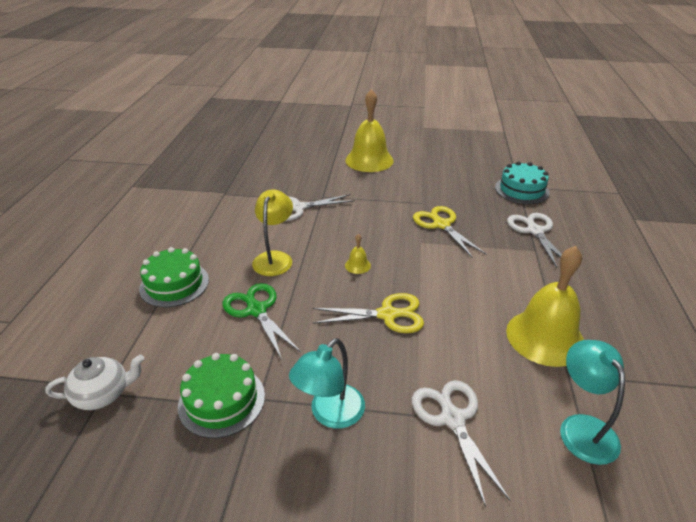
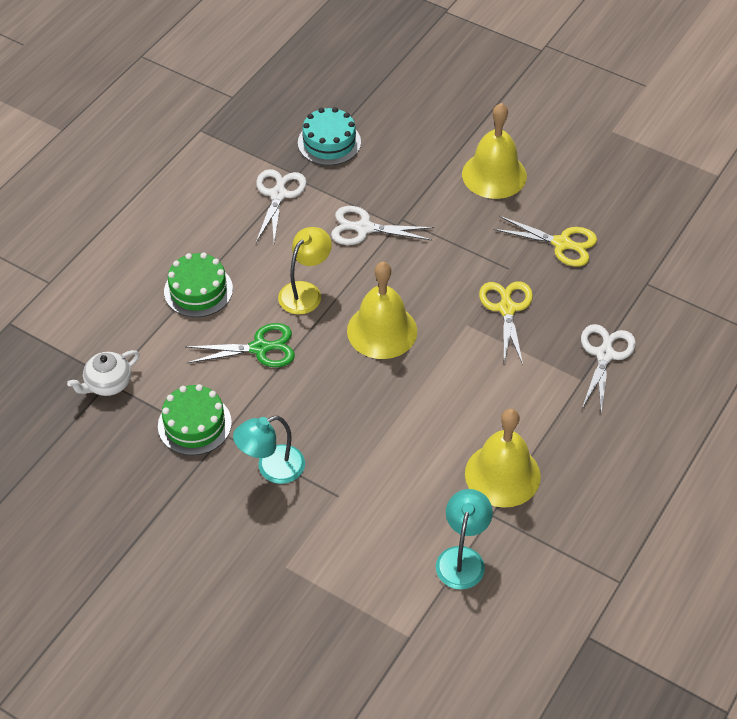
camera: 25 degrees right, 15 degrees up
(103, 394) = (108, 384): white teapot -> white teapot turned 135 degrees clockwise
(256, 310) = (259, 348): green scissors -> green scissors turned 90 degrees clockwise
(357, 265) = (382, 331): yellow bell -> yellow bell, size x2.49
(387, 315) = (374, 397): yellow scissors -> yellow scissors (561, 244)
(452, 419) = (364, 510): white scissors -> white scissors (278, 195)
(521, 190) = (645, 290): turquoise cake -> turquoise cake (329, 142)

